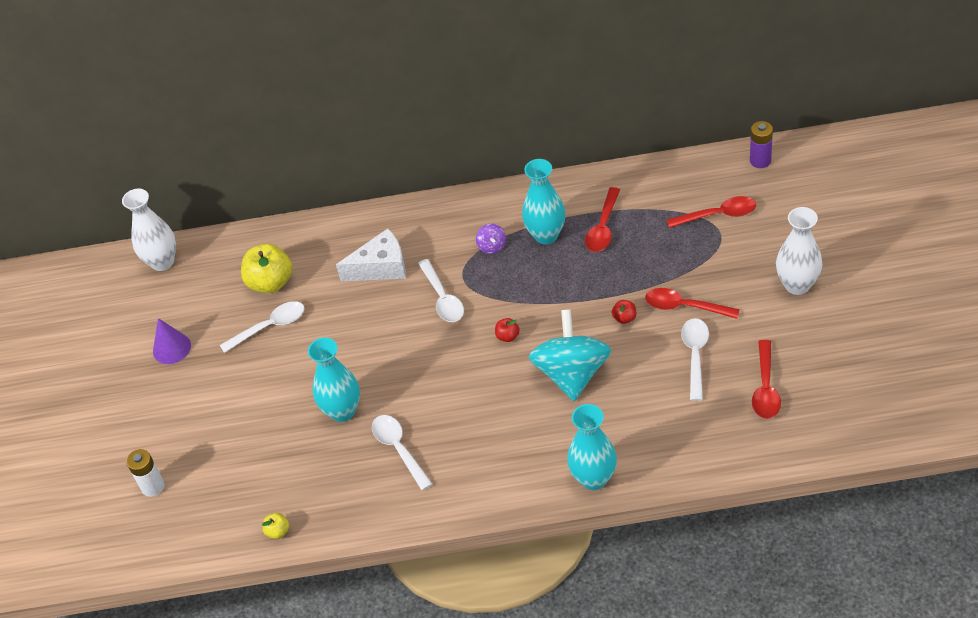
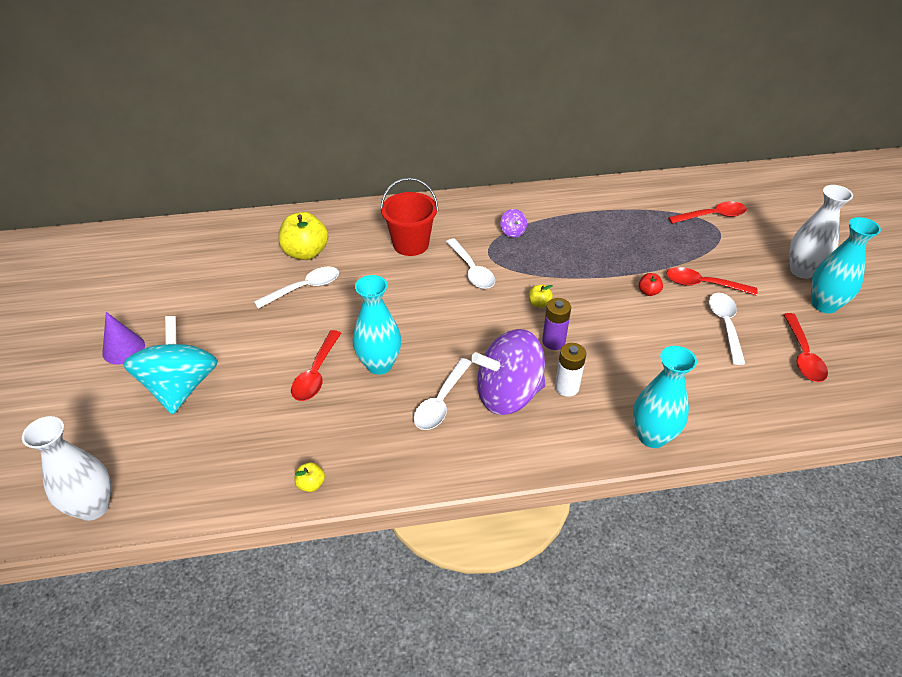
camera: 10 degrees left, 5 degrees down
(153, 486) = (172, 433): white battery -> white battery (567, 387)
(162, 262) = (202, 233): white vase -> white vase (93, 506)
(172, 348) = (205, 303): purple cone -> purple cone (123, 349)
(381, 267) = (411, 244): white cheese -> red bucket
(399, 449) = (441, 402): white spoon -> white spoon turned 120 degrees counterclockwise
(463, 439) = (508, 394): none -> purple spinning top
(508, 336) = (539, 303): red apple -> yellow apple
(546, 235) = (561, 225): turquoise vase -> turquoise vase (824, 305)
(572, 373) = (608, 337): turquoise spinning top -> turquoise spinning top (180, 386)
(603, 228) = (612, 222): red spoon -> red spoon (316, 373)
(760, 161) = (736, 179): purple battery -> purple battery (553, 341)

